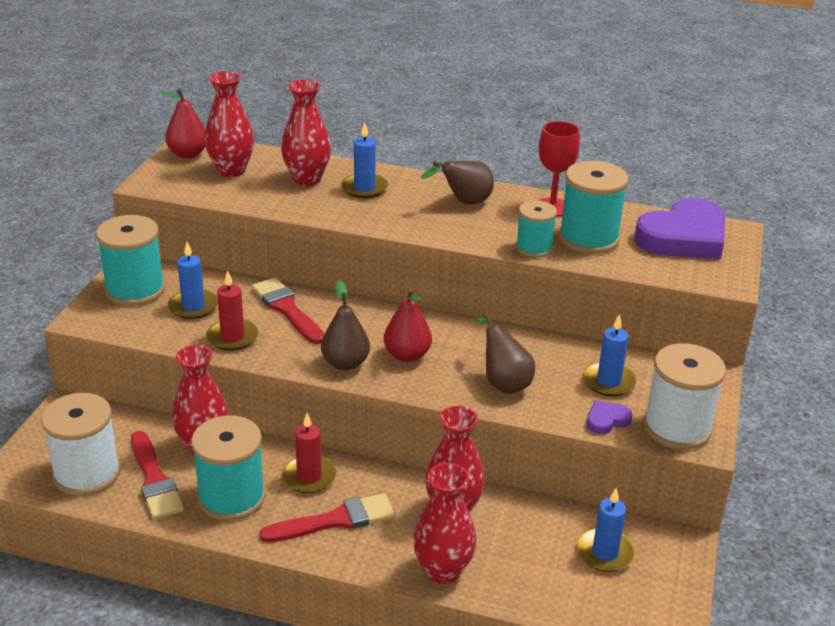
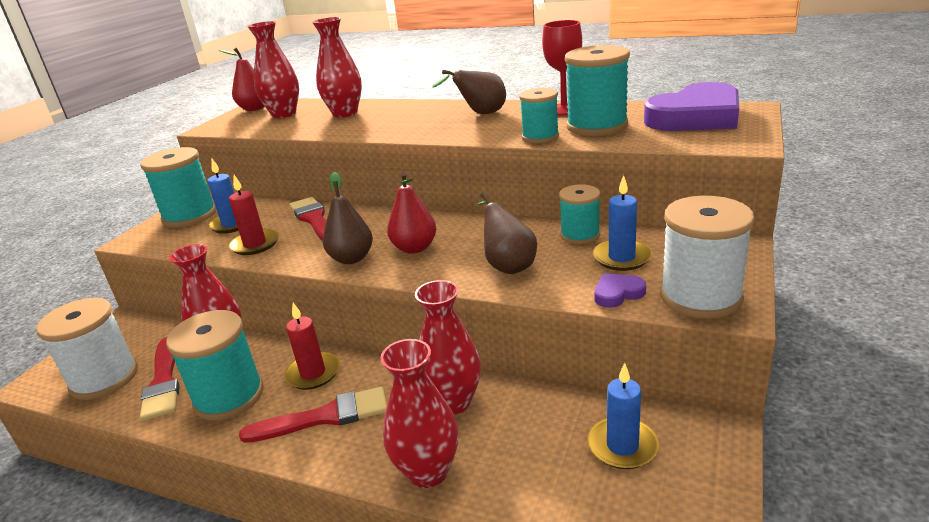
camera: 10 degrees right, 5 degrees down
(364, 188) = (393, 114): blue candle -> none
(568, 352) = (580, 235): none -> turquoise spool

